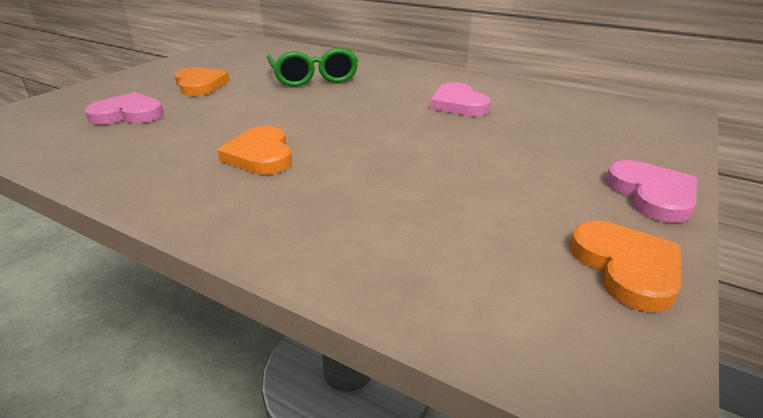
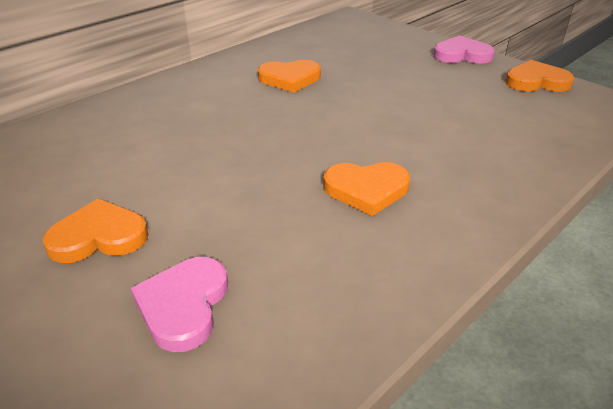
camera: 75 degrees left, 5 degrees up
(314, 77) = (149, 142): green glasses -> none
(458, 104) = (290, 79): pink heart -> orange heart

